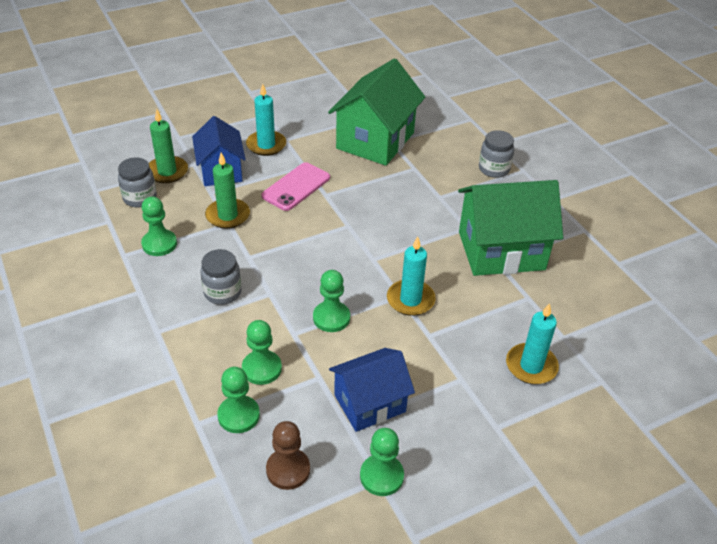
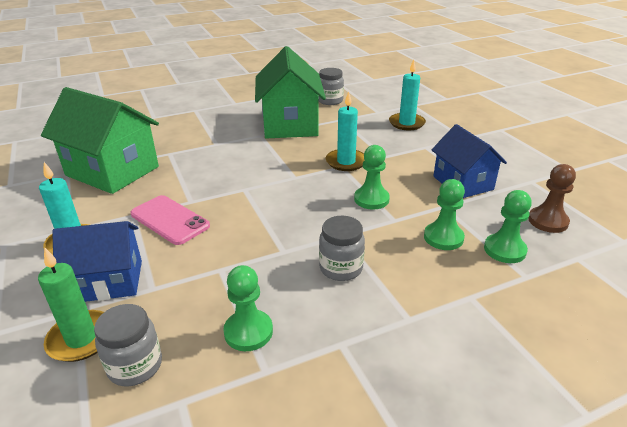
camera: 85 degrees left, 10 degrees down
(228, 215) = (205, 270): green candle -> none
(381, 476) = (528, 180): green pawn -> none
(494, 169) = (188, 120): grey jar -> grey jar (330, 101)

